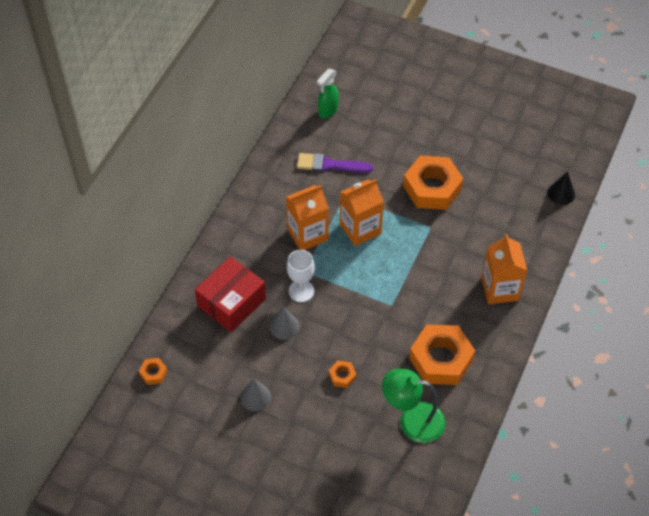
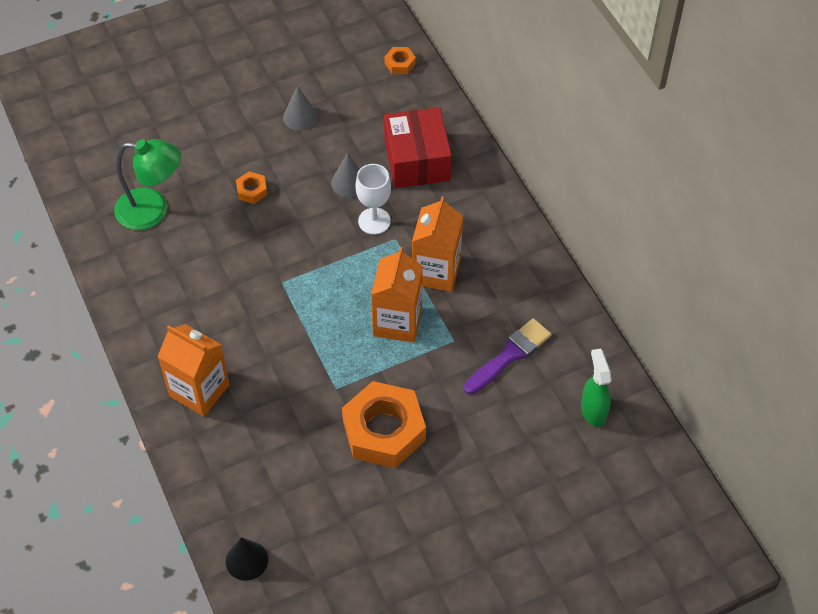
camera: 130 degrees right, 0 degrees up
(412, 420) = (153, 210): green lamp -> green lamp turned 45 degrees clockwise
(441, 359) = (183, 278): orange nut -> none

